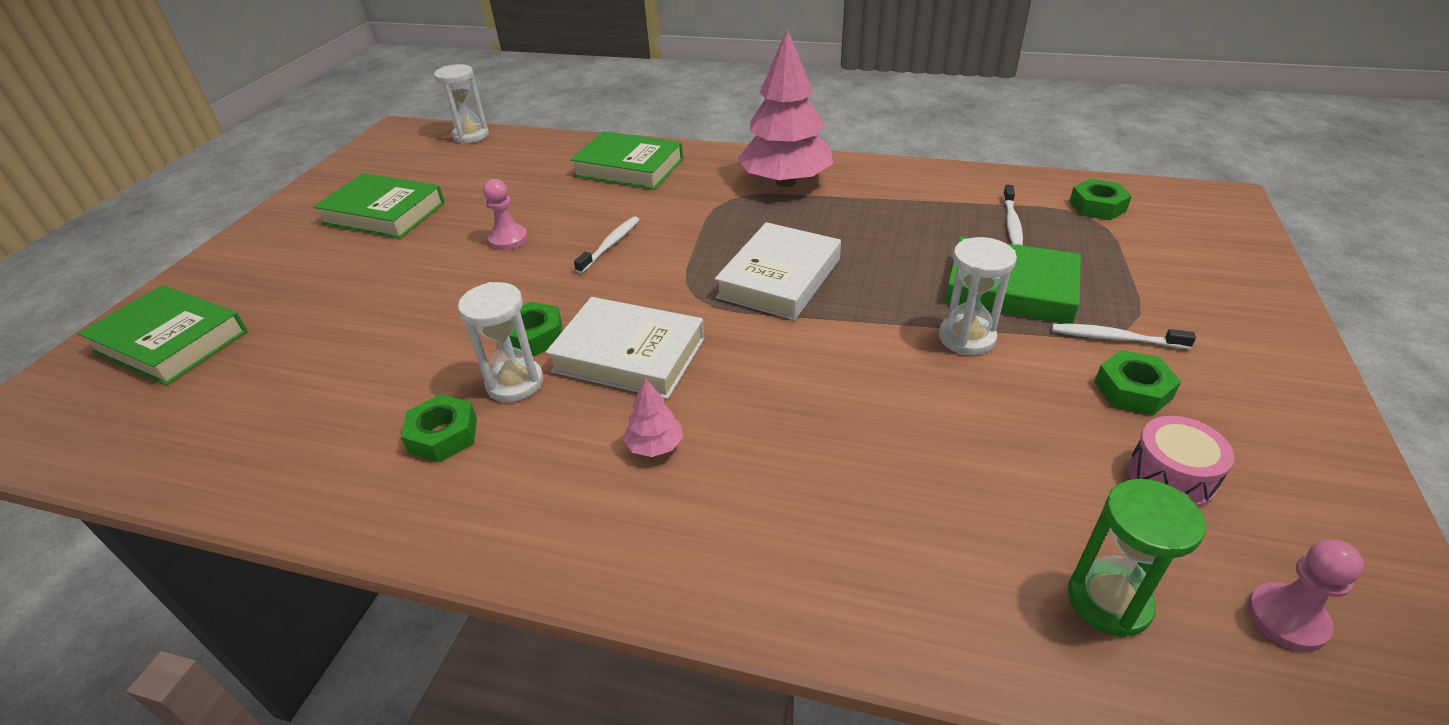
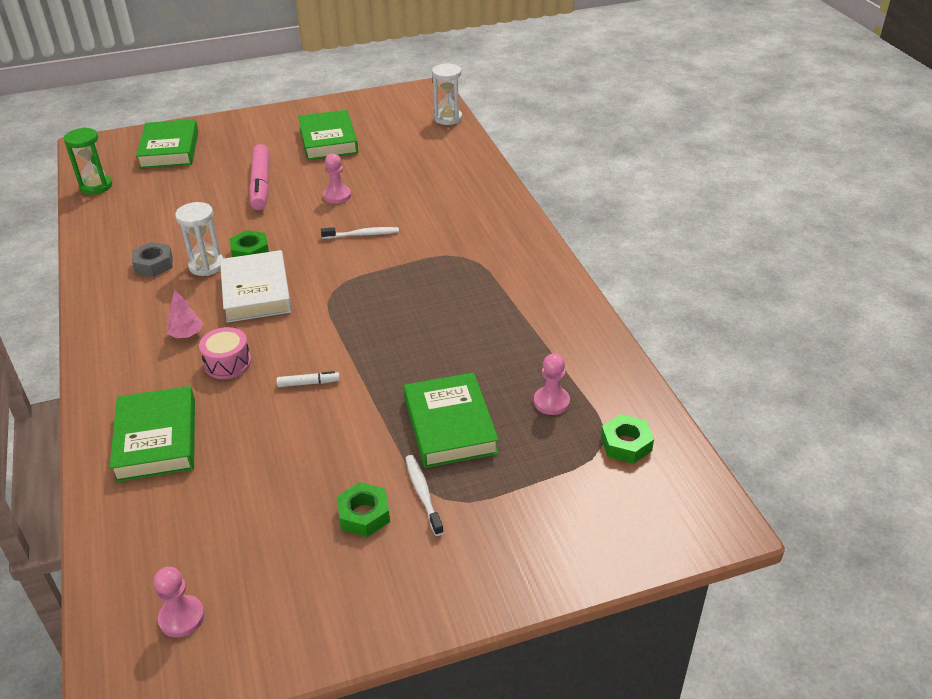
camera: 55 degrees right, 0 degrees up
(394, 286) = (261, 184): none -> pink marker
(443, 435) = (154, 264): green nut -> grey nut
(629, 167) = (466, 197): green book -> green book (157, 439)
(779, 278) = (379, 316): white book -> none
(785, 182) = (511, 271): pink tree -> none
(860, 364) = (308, 383): none -> white marker
(966, 338) = (370, 421): white hourglass -> none
(1011, 223) = (551, 402): white toothbrush -> pink pawn
(1109, 601) = (159, 539): green hourglass -> green hourglass (96, 186)
(1170, 477) = (279, 548): pink drum -> pink drum (228, 363)

